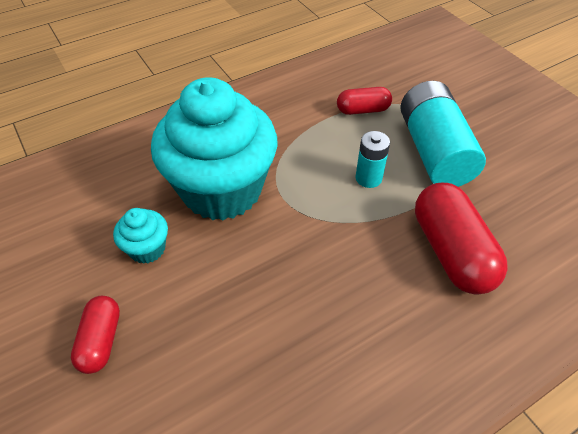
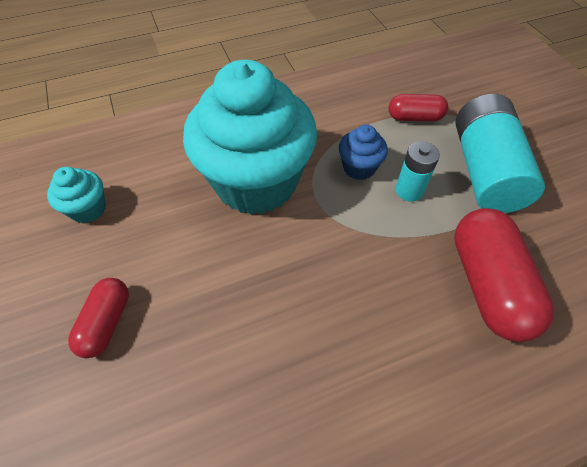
camera: 10 degrees right, 5 degrees up
(147, 249) = (171, 233): turquoise cupcake -> turquoise cupcake (88, 209)
(318, 163) = (359, 168): none -> blue cupcake

